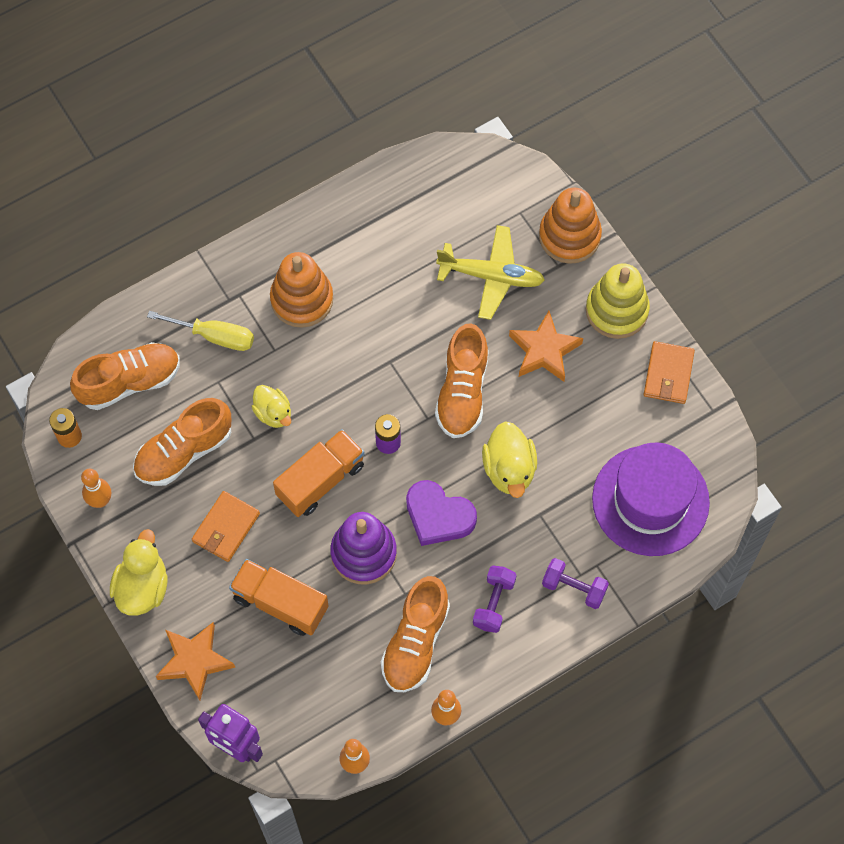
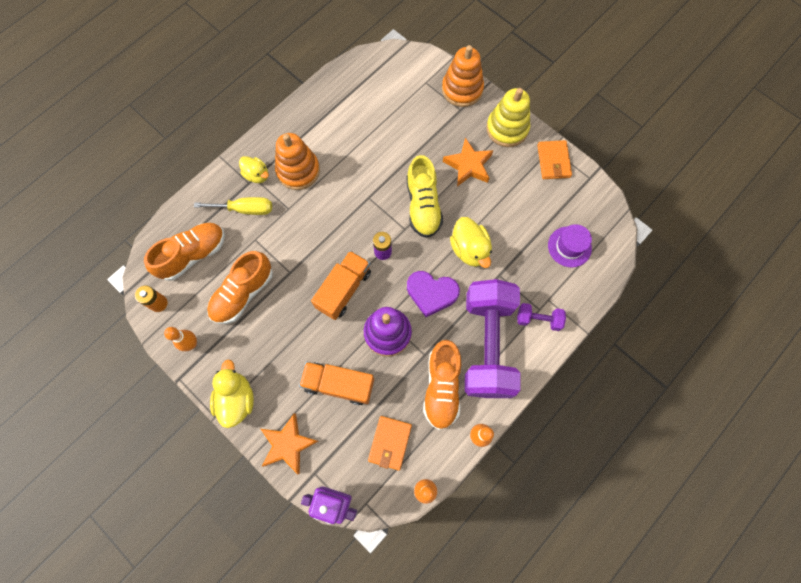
camera: 15 degrees left, 5 degrees up
(226, 528) = (286, 340): orange wallet -> orange wallet (390, 443)
(273, 413) = (299, 251): yellow duck -> yellow duck (257, 175)
(462, 392) = (423, 205): orange shoe -> yellow shoe
(491, 276) = (419, 126): yellow plane -> none
(494, 603) = (487, 345): purple dumbbell -> purple dumbbell, size x2.42
(650, 500) = (569, 246): purple hat -> purple hat, size x0.54

